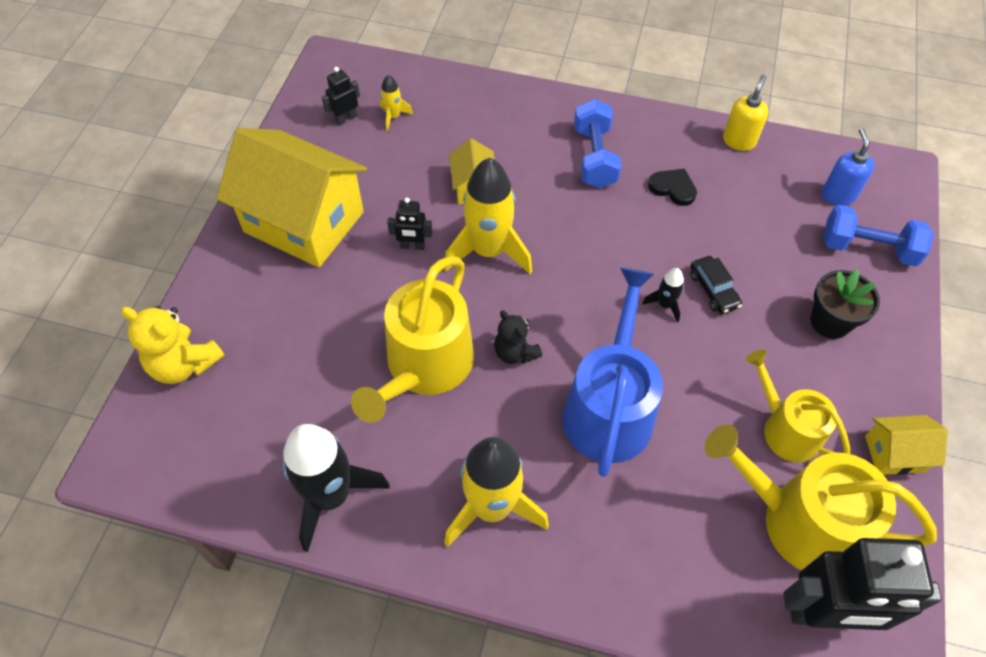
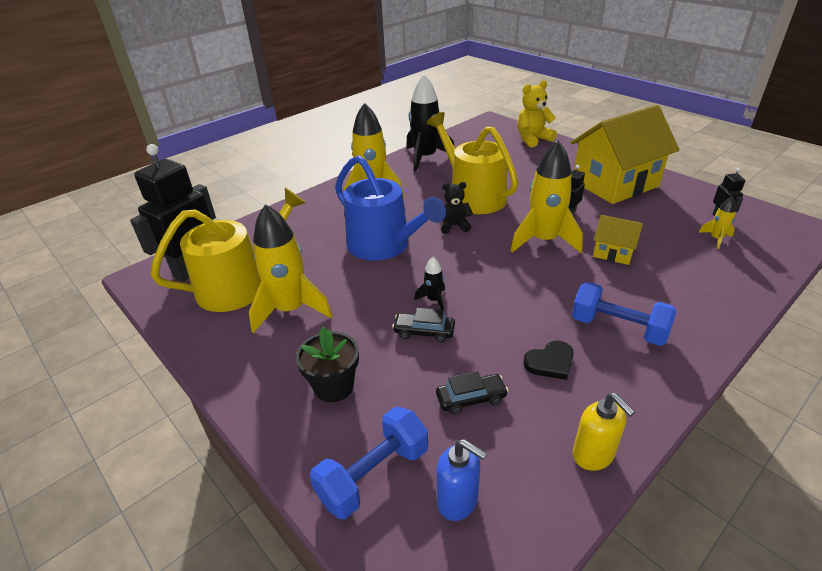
camera: 125 degrees right, 20 degrees down
(754, 223) = (471, 399): none -> black car
(786, 429) = (290, 310): yellow watering can -> yellow rocket
(894, 453) = (214, 353): yellow house -> none

